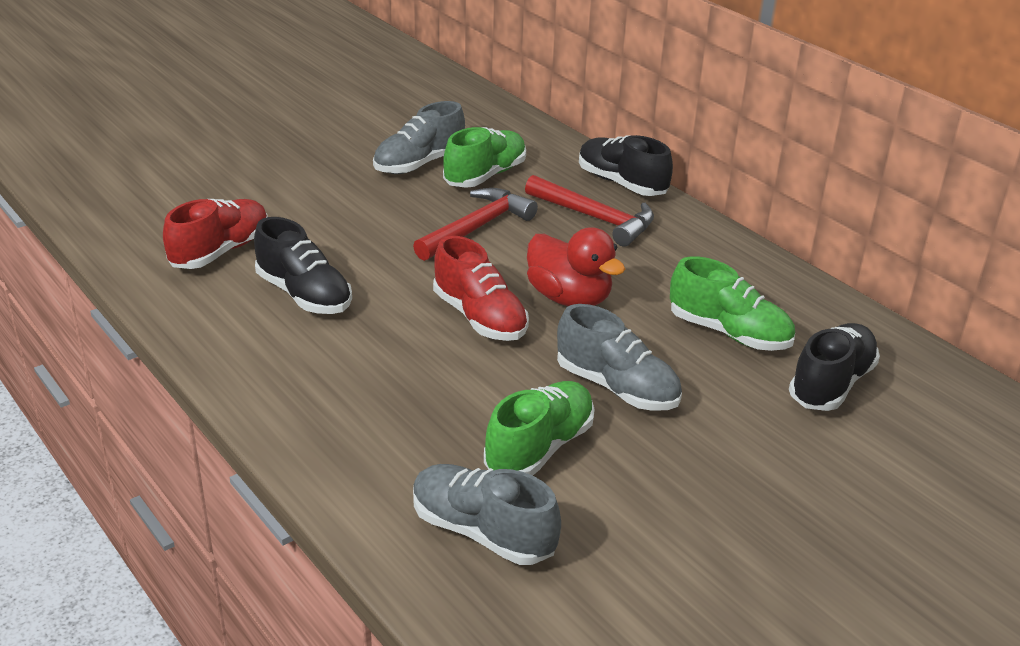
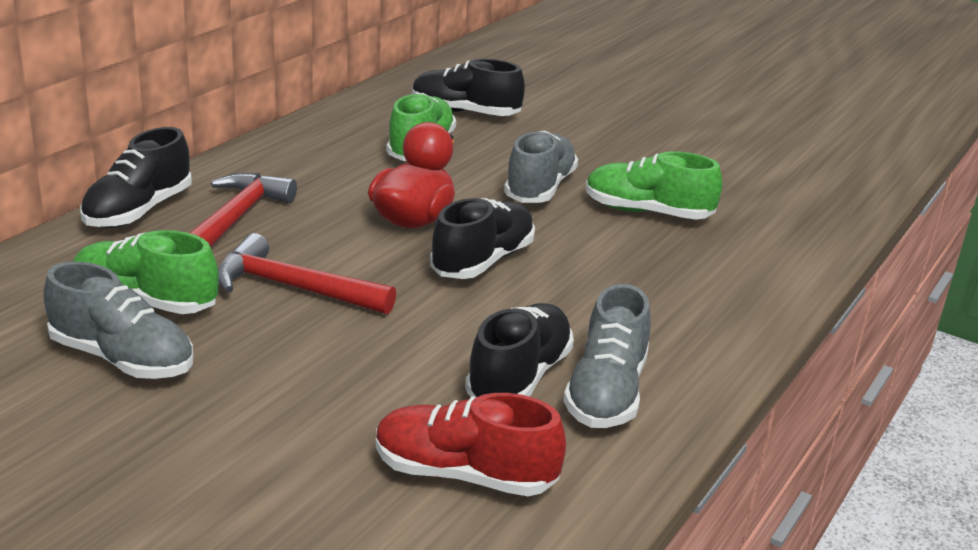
camera: 110 degrees left, 5 degrees down
(479, 317) = (482, 261): red shoe -> black shoe
(482, 532) = (761, 223): grey shoe -> grey shoe (606, 393)

